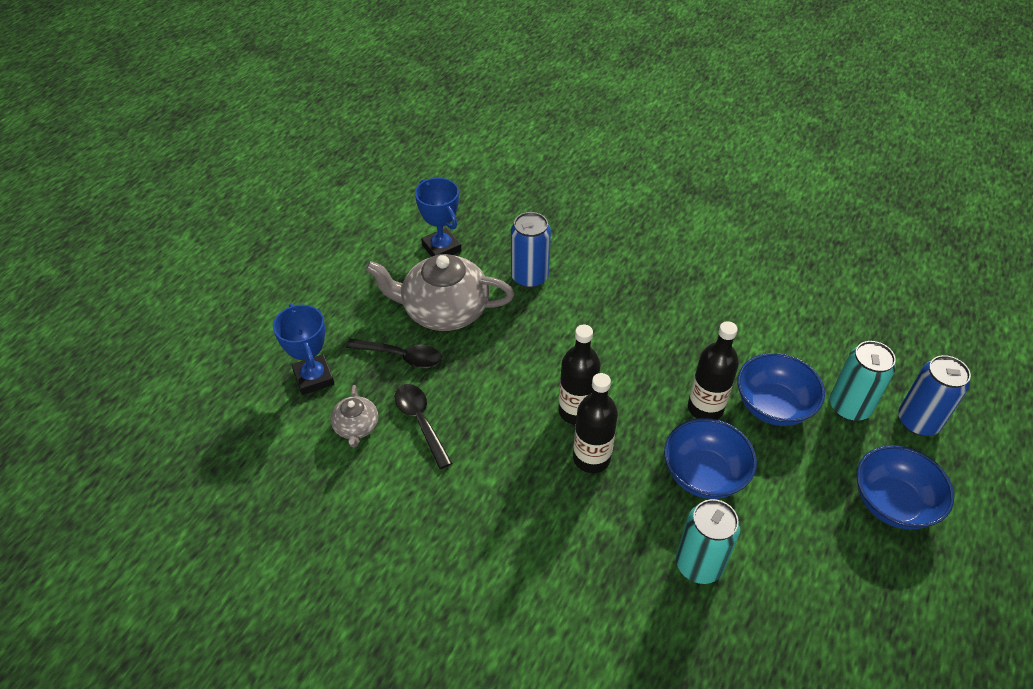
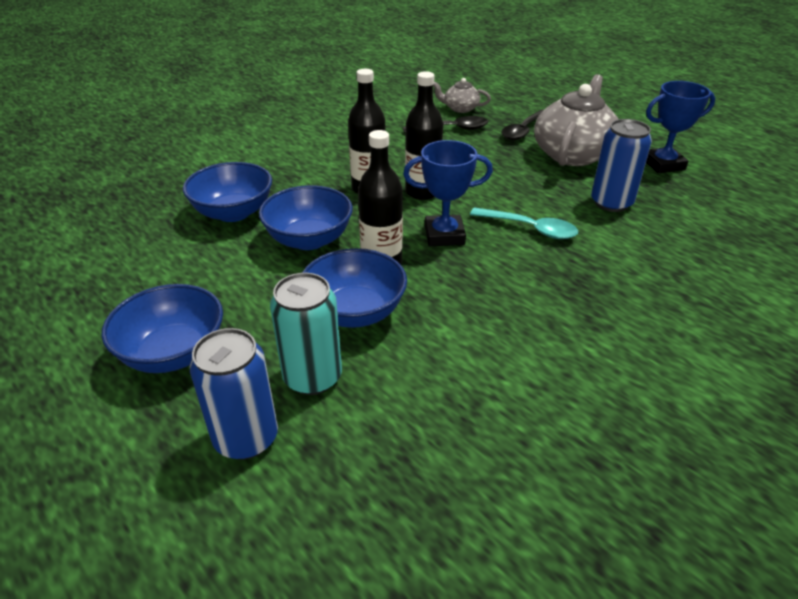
camera: 110 degrees right, 10 degrees down
(313, 378) = (515, 100): blue trophy -> blue trophy (444, 235)
(599, 322) = (530, 229): none -> turquoise spoon
(699, 564) = (233, 212): turquoise can -> blue bowl

